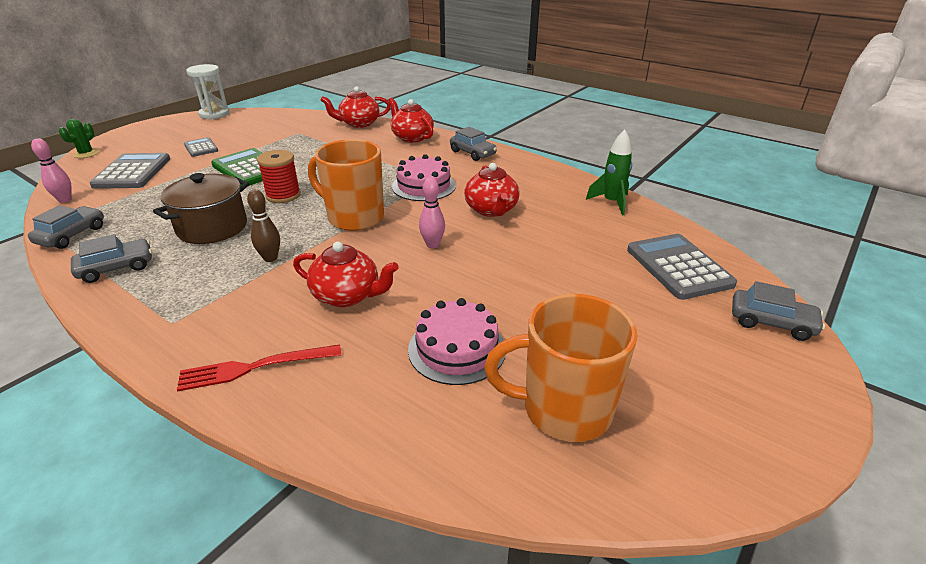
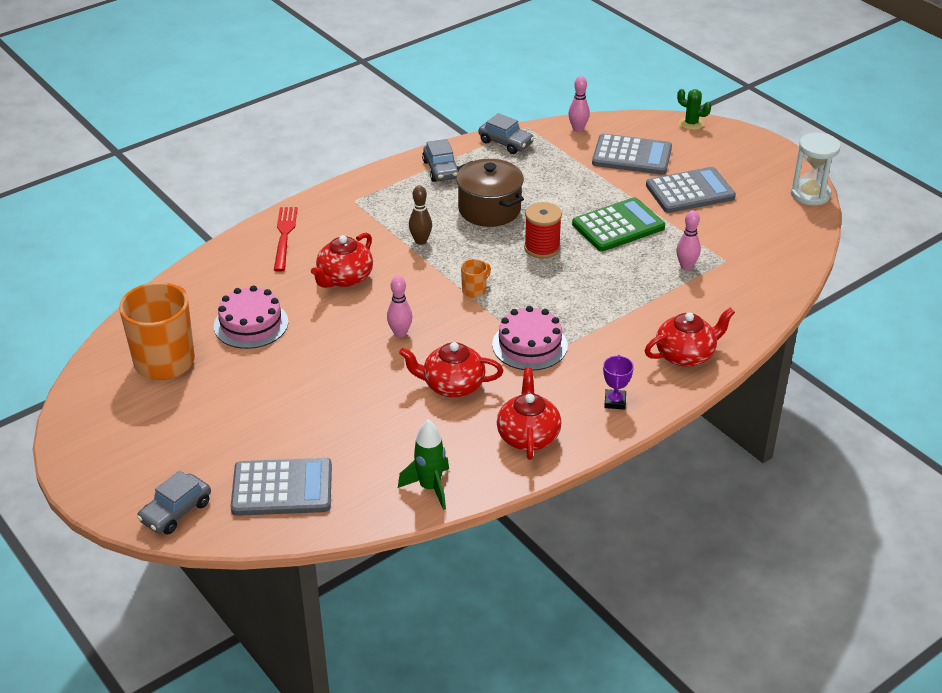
camera: 105 degrees right, 5 degrees up
(201, 148) = (690, 191): grey calculator -> grey calculator, size x1.78
(307, 143) = (686, 266): none -> pink bowling pin
(354, 217) = (474, 290): orange mug -> orange mug, size x0.42
(359, 123) = (751, 312): red teapot -> red teapot (528, 436)
(473, 153) = (615, 402): grey car -> purple trophy

